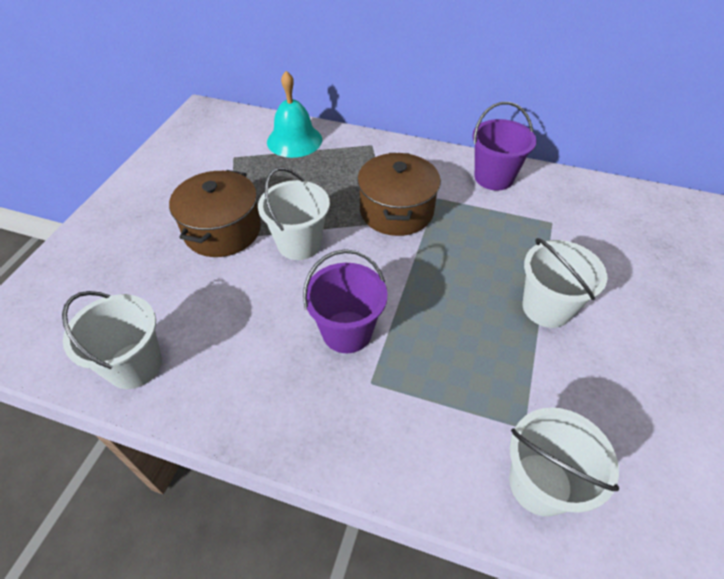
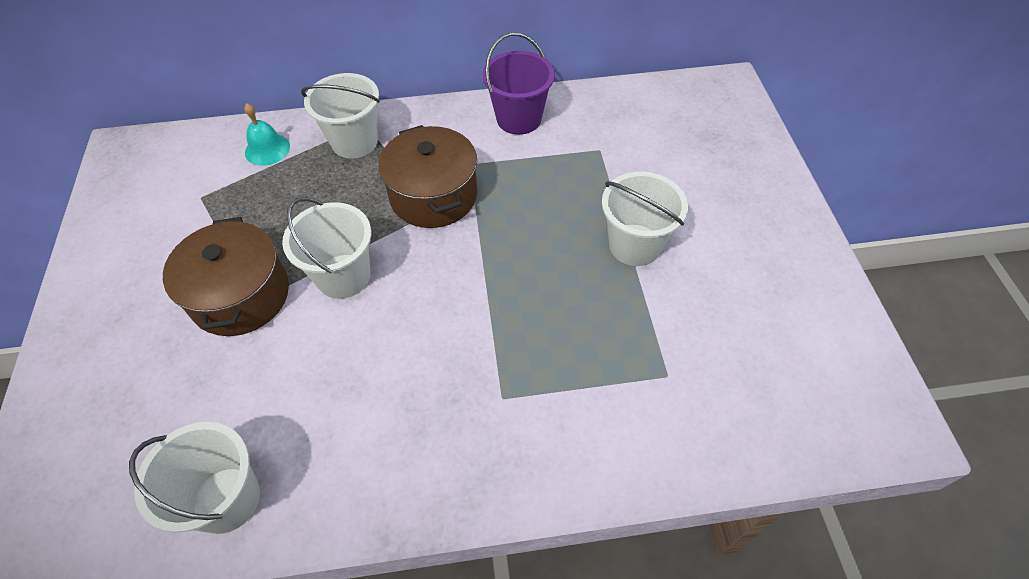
camera: 25 degrees left, 5 degrees up
(294, 140) = (267, 149): turquoise bell -> turquoise bell, size x0.63
(347, 332) = (450, 354): purple bucket -> none
(540, 484) = (704, 422): white bucket -> white bucket (354, 142)

